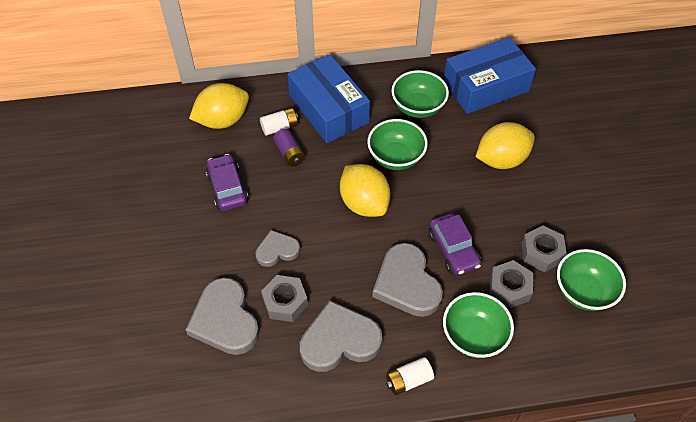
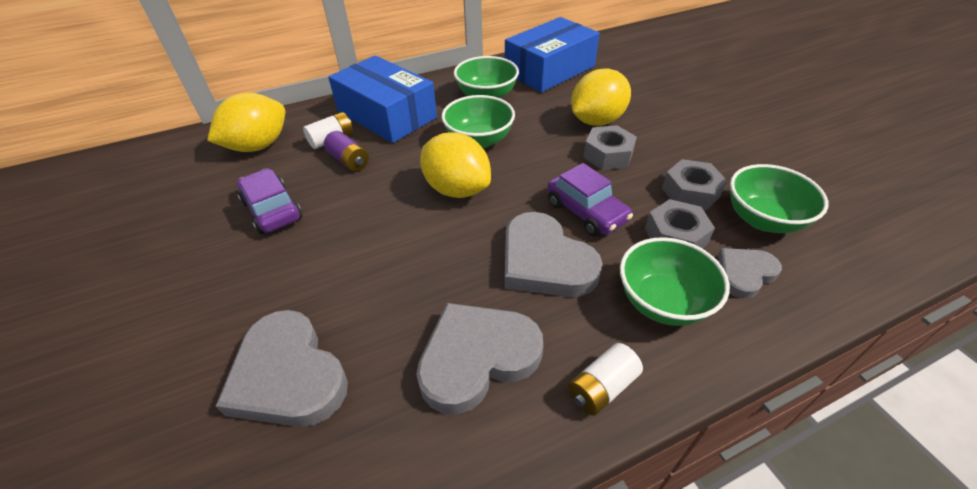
camera: 15 degrees left, 10 degrees down
(277, 250) = (354, 264): grey heart -> grey heart (744, 274)
(285, 302) = (380, 325): grey nut -> grey nut (608, 155)

